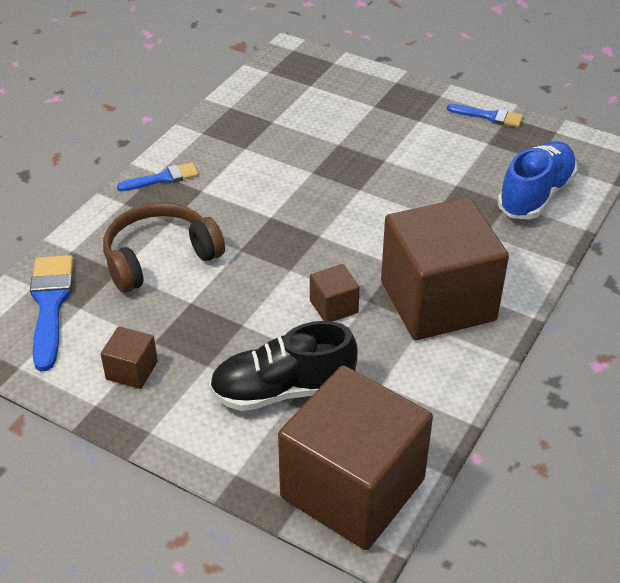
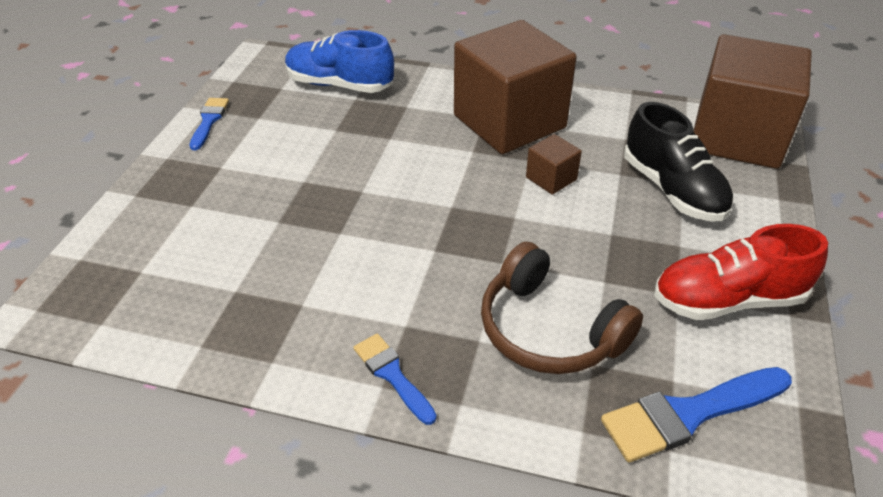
camera: 105 degrees left, 0 degrees up
(132, 370) = (728, 300): brown cube -> red shoe

